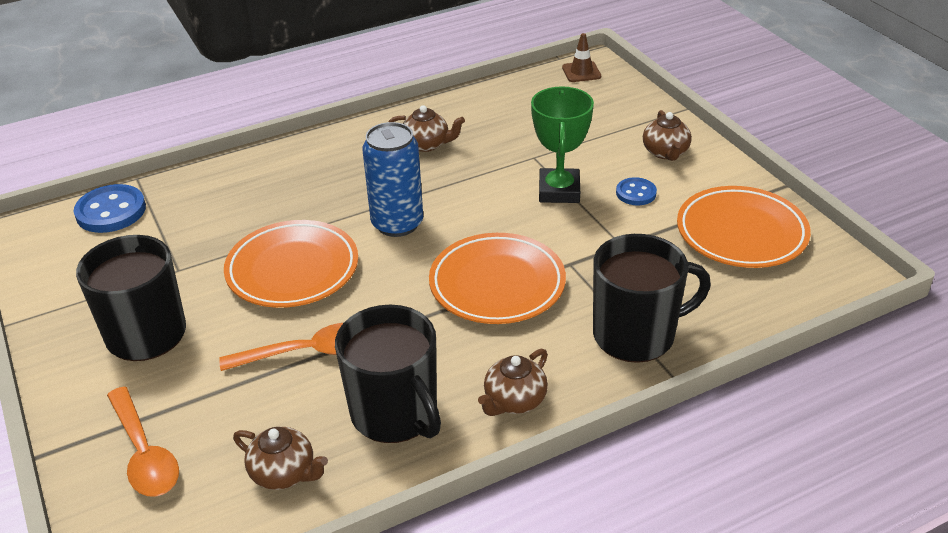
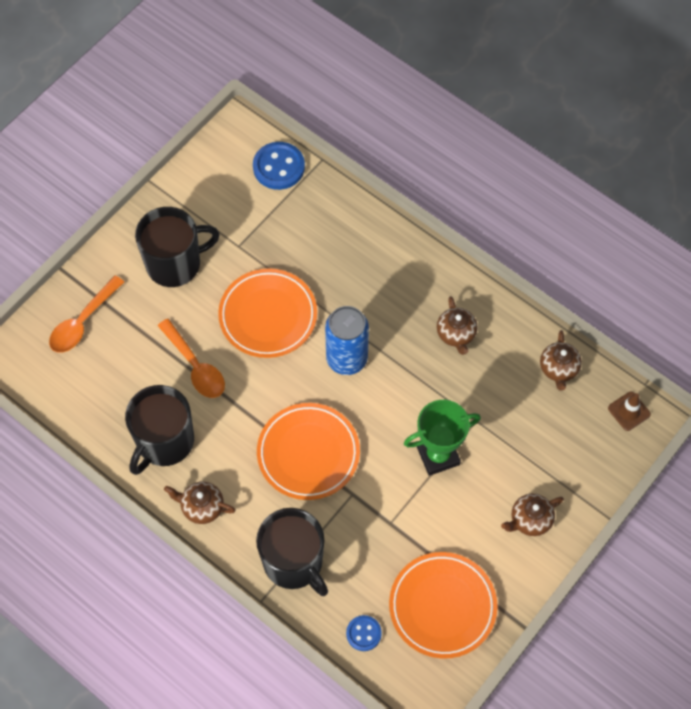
camera: 65 degrees right, 25 degrees up
(284, 473) = (96, 403): brown teapot -> brown teapot (558, 369)
(636, 193) = (461, 513): blue button -> blue button (363, 633)

